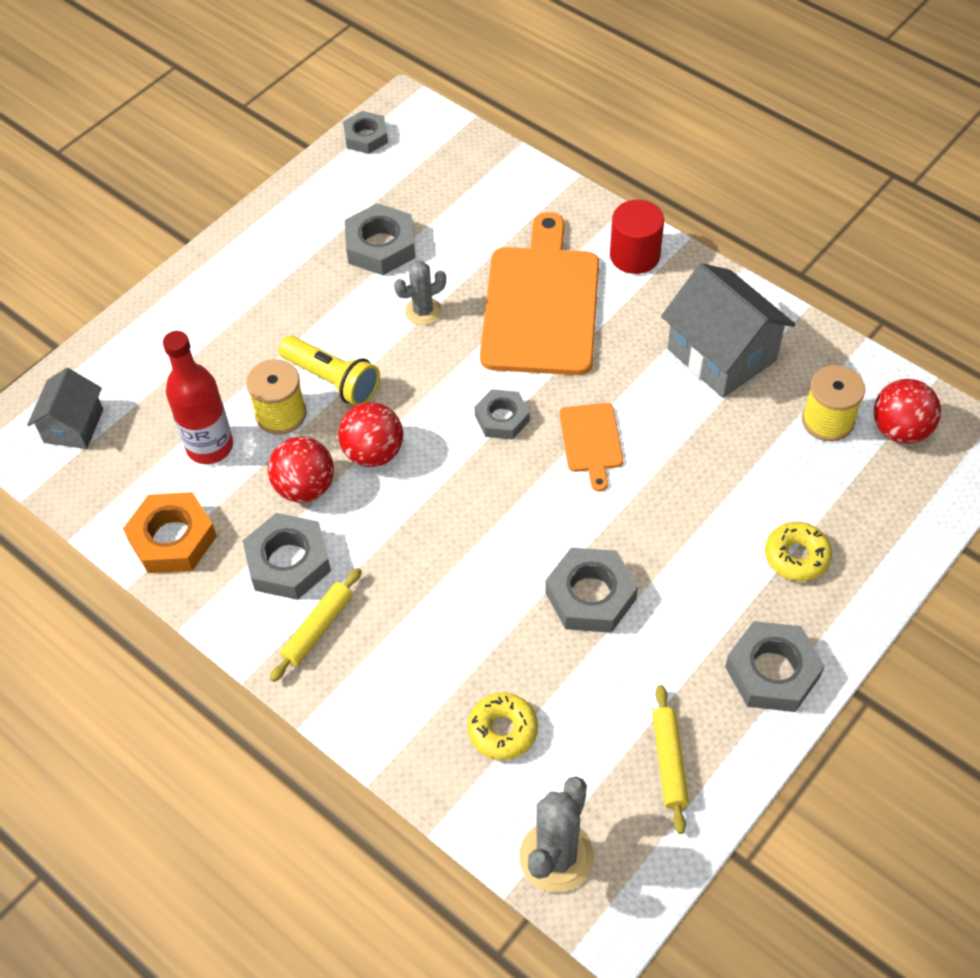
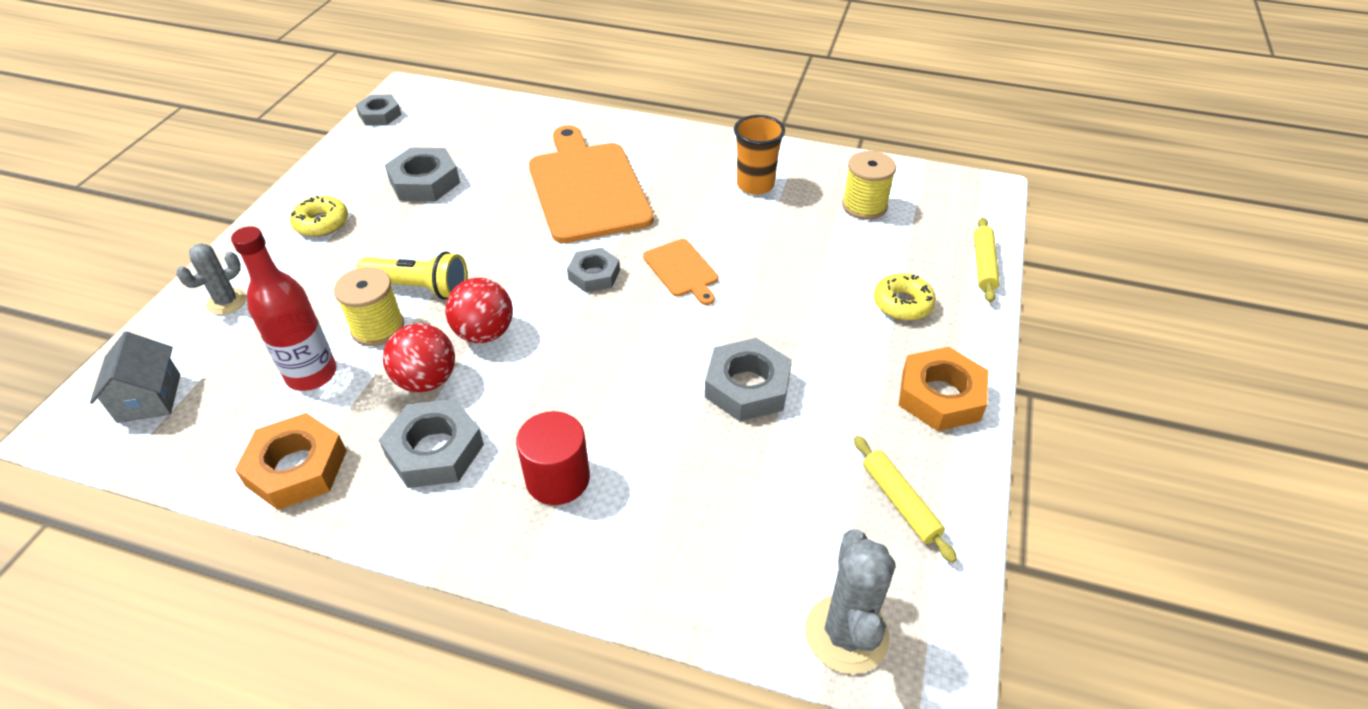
camera: 25 degrees left, 10 degrees down
(317, 628) = (491, 501): yellow rolling pin -> yellow rolling pin (983, 265)
(423, 311) = (484, 217): grey cactus -> grey cactus (227, 302)
(503, 730) = (727, 531): yellow donut -> yellow donut (321, 223)
(634, 255) = (648, 140): red cylinder -> red cylinder (557, 478)
(721, 355) = (755, 185): grey house -> orange cup
(772, 671) = (940, 396): grey nut -> orange nut
(900, 430) = (922, 198): red ball -> none

